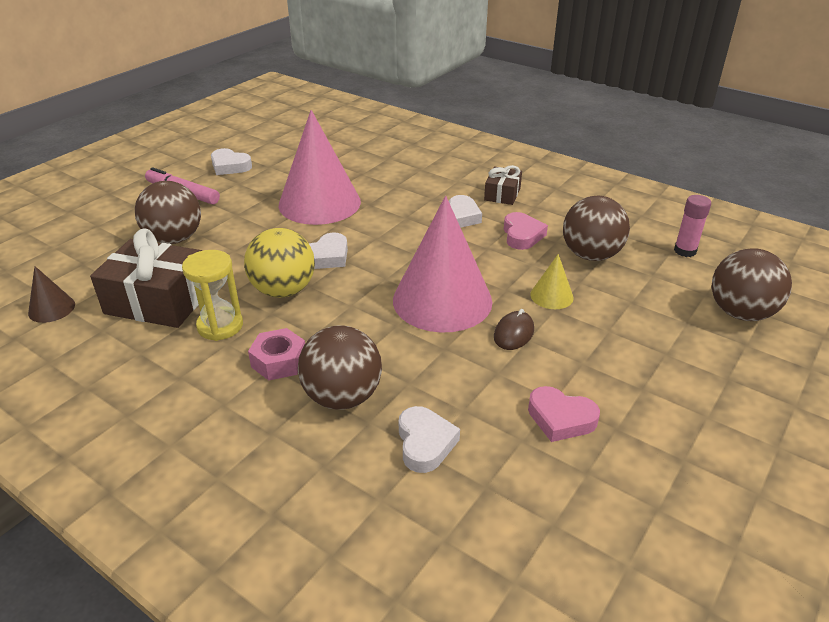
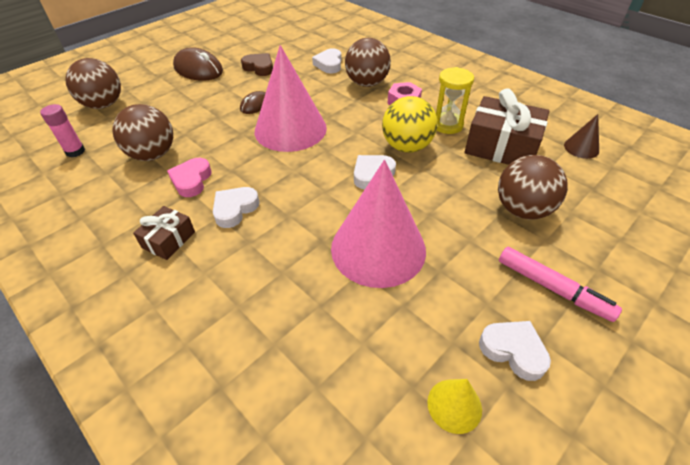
camera: 170 degrees left, 10 degrees up
(551, 296) = (212, 125): yellow cone -> yellow cone (454, 405)
(560, 418) = (259, 68): pink heart -> brown heart
(673, 401) = (198, 69): none -> brown mouse

